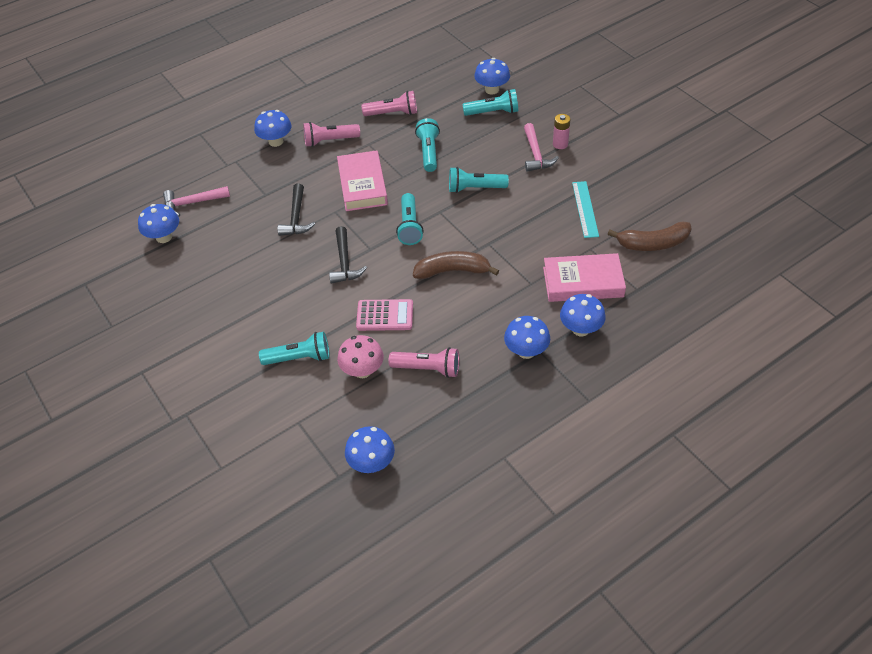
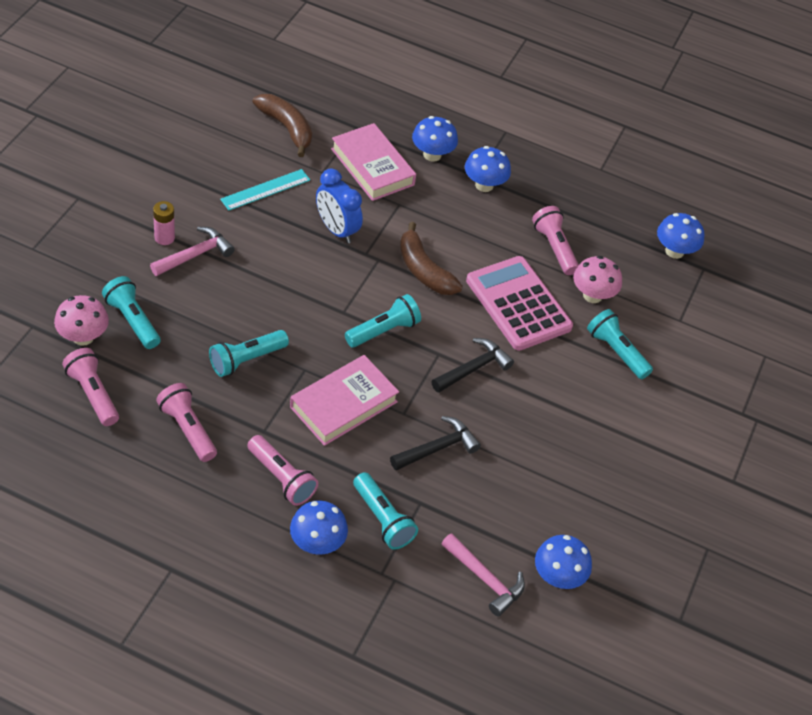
camera: 130 degrees left, 0 degrees up
(385, 315) = (518, 304): pink calculator -> pink calculator, size x1.63
(445, 84) = (93, 394): none -> pink flashlight
(475, 188) = (286, 292): turquoise flashlight -> turquoise flashlight (383, 519)
(492, 90) = (83, 337): blue mushroom -> pink mushroom
(522, 235) = (336, 230): none -> blue clock

